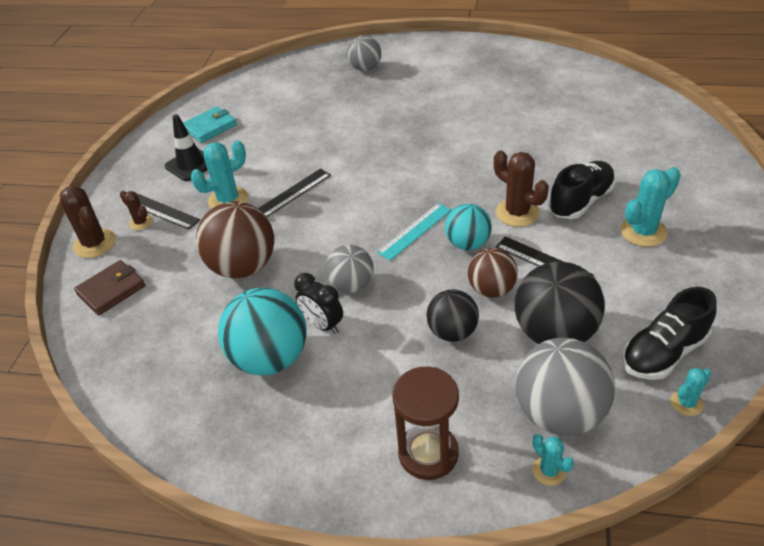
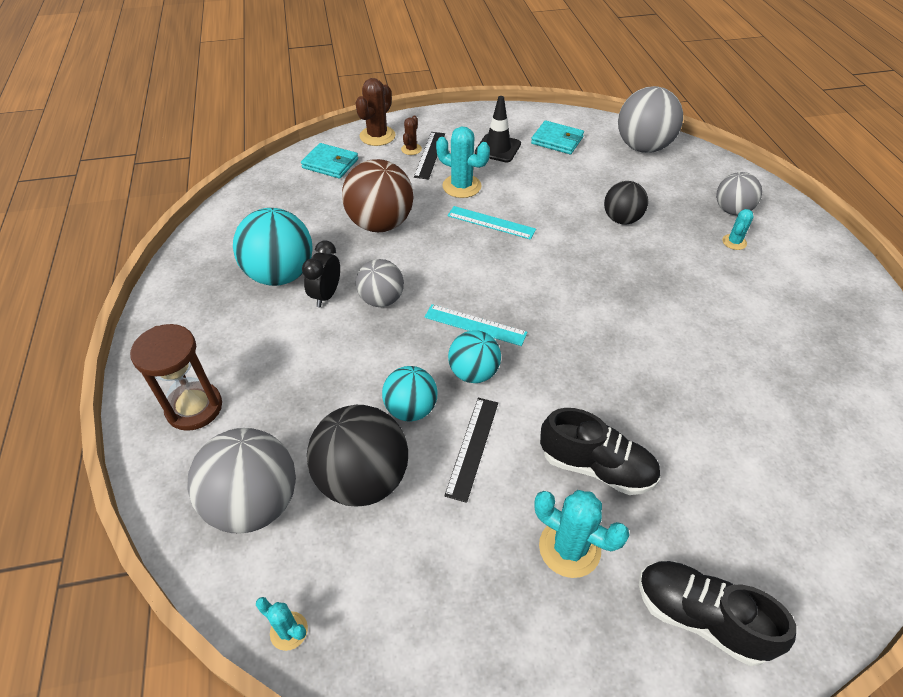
camera: 65 degrees right, 5 degrees up
(111, 290) = (330, 164): brown wallet -> turquoise wallet
(259, 85) = (643, 147): none -> grey ball
(293, 193) = (491, 222): black ruler -> turquoise ruler
(452, 332) = (342, 390): black ball -> black ball (621, 219)
(491, 289) = (411, 409): brown ball -> turquoise ball
(517, 213) = (544, 406): brown cactus -> none
(549, 471) = (184, 507): turquoise cactus -> turquoise cactus (734, 242)
(663, 352) = (361, 597): black shoe -> black shoe (700, 617)

